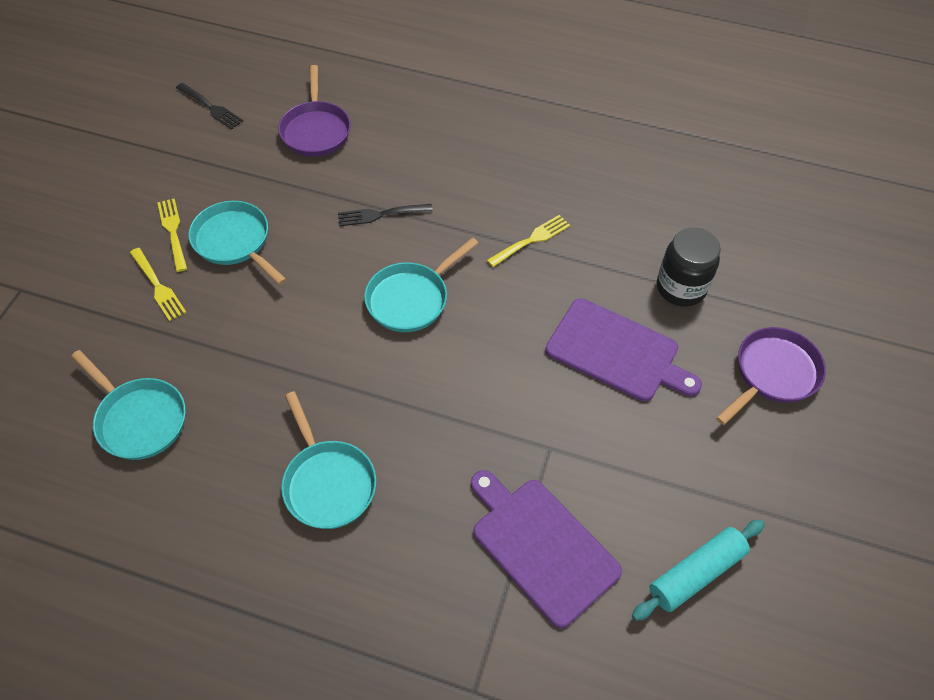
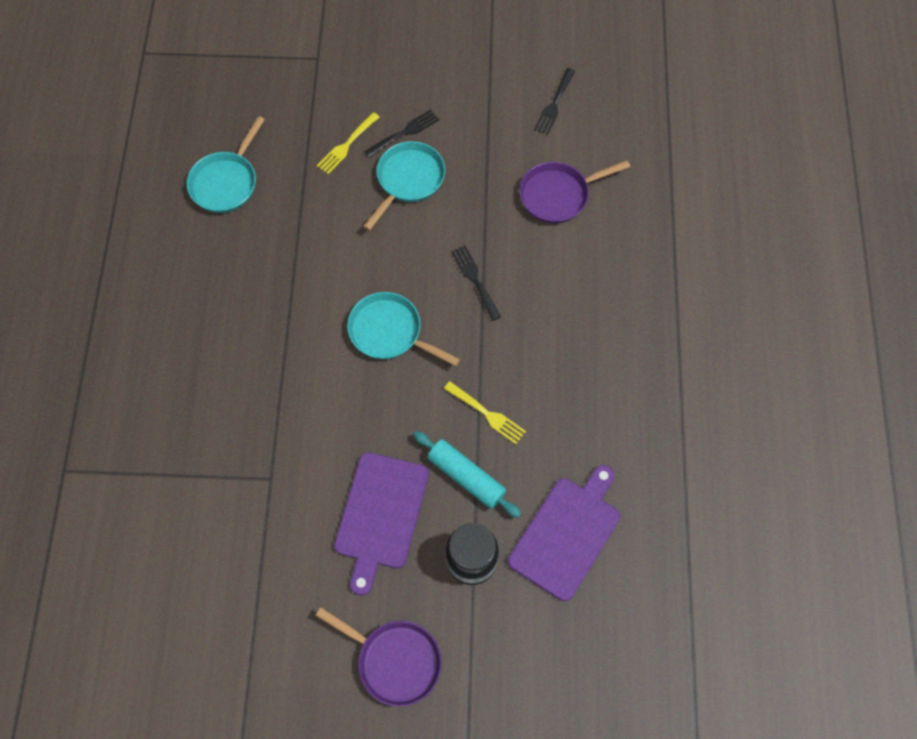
camera: 75 degrees right, 10 degrees up
(173, 231) = (404, 133): yellow fork -> black fork
(327, 482) = (203, 325): turquoise pan -> none
(541, 546) = (182, 491): purple cutting board -> purple cutting board (567, 534)
(696, 573) = (182, 616): turquoise rolling pin -> turquoise rolling pin (466, 477)

